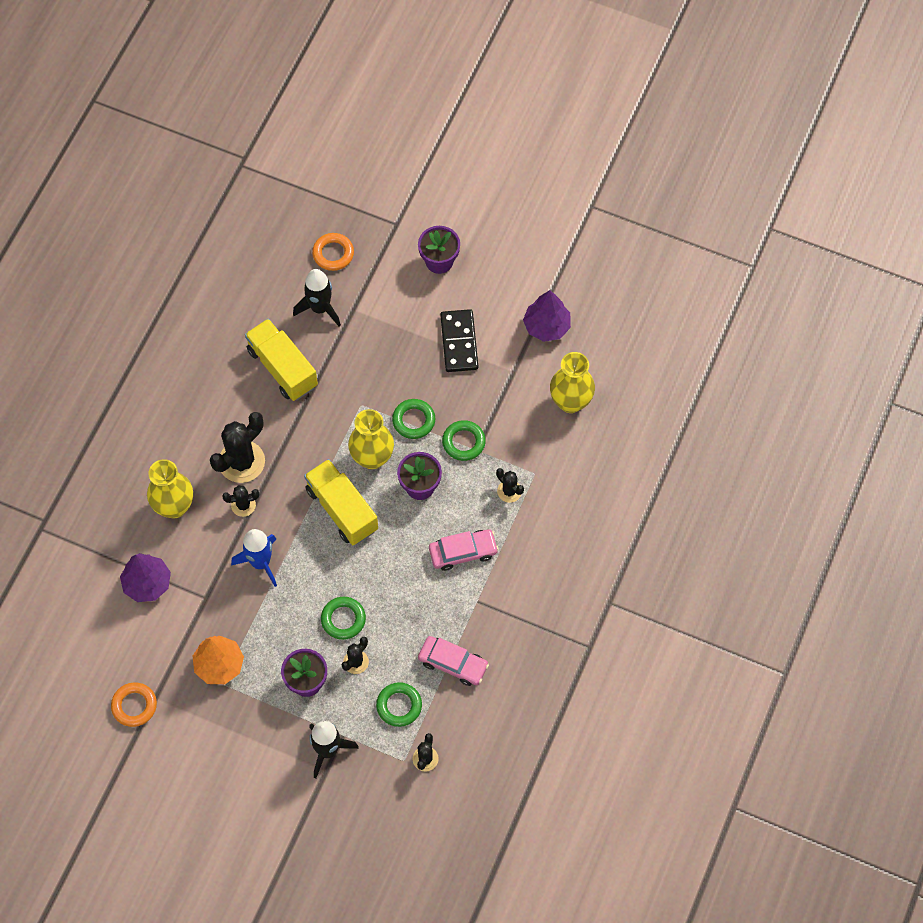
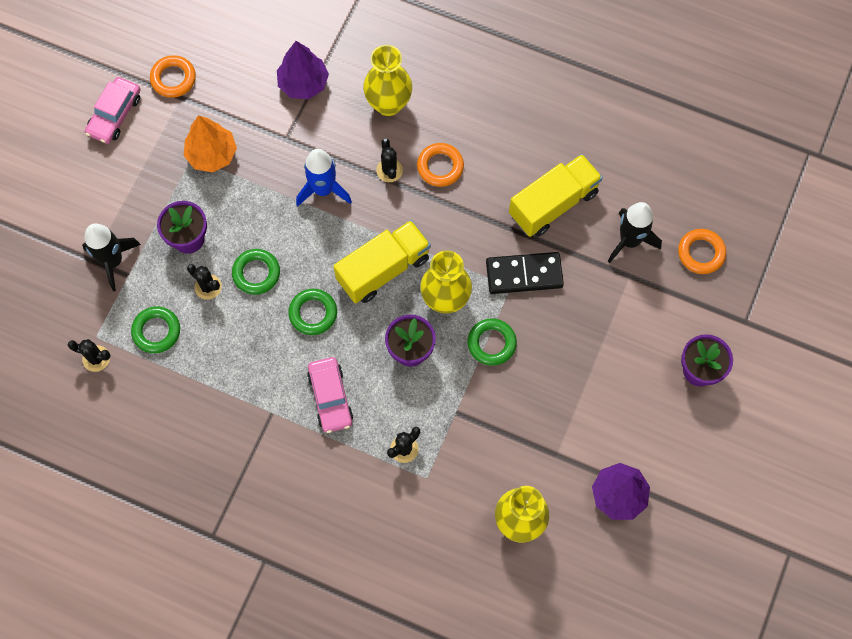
camera: 90 degrees right, 5 degrees up
(241, 461) = (440, 167): black cactus -> orange ring
(453, 663) = (200, 387): pink car -> pink car (115, 115)
(459, 342) = (593, 393): black domino -> black domino (524, 274)
(463, 442) = (465, 398): green ring -> green ring (313, 313)

